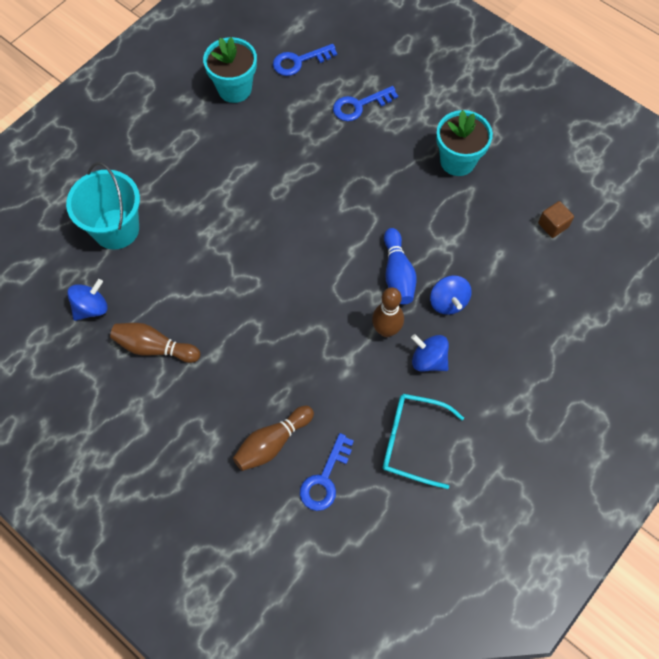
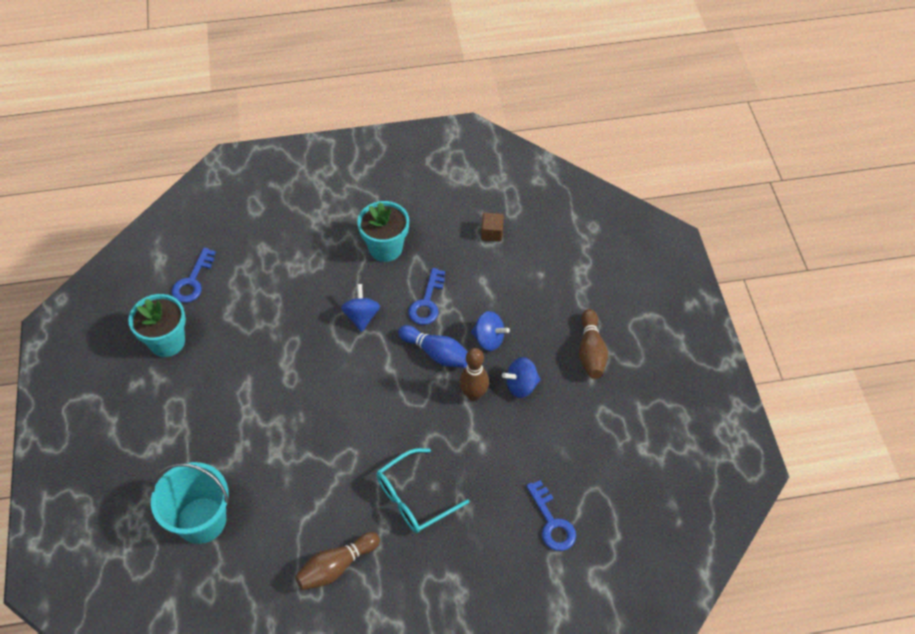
camera: 50 degrees left, 10 degrees down
(91, 308) = (254, 590): blue spinning top -> blue spinning top (361, 316)
(272, 443) = (493, 537): brown bowling pin -> brown bowling pin (591, 351)
(359, 105) = (275, 272): blue key -> blue key (427, 302)
(412, 441) = (572, 443): turquoise glasses -> turquoise glasses (414, 498)

